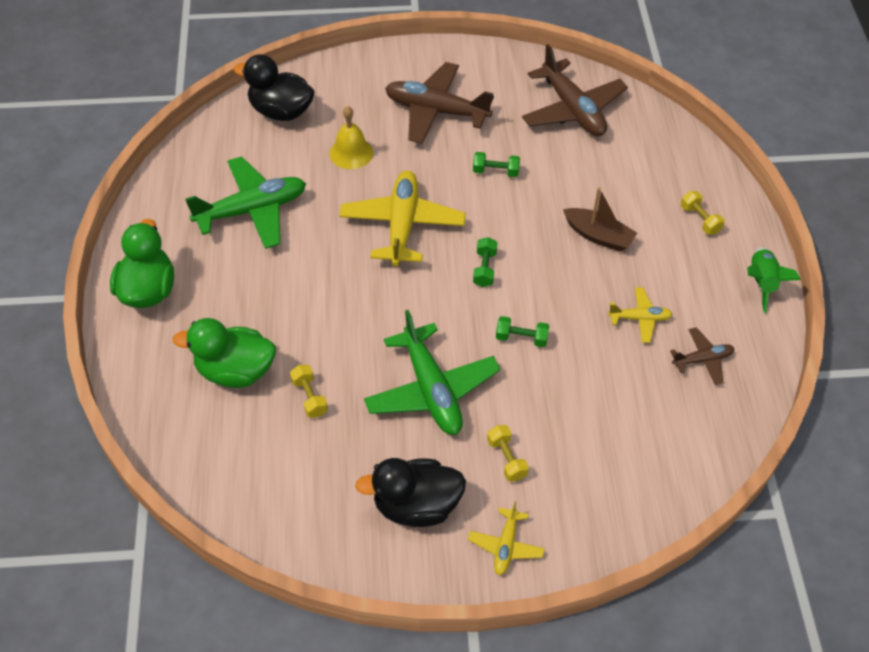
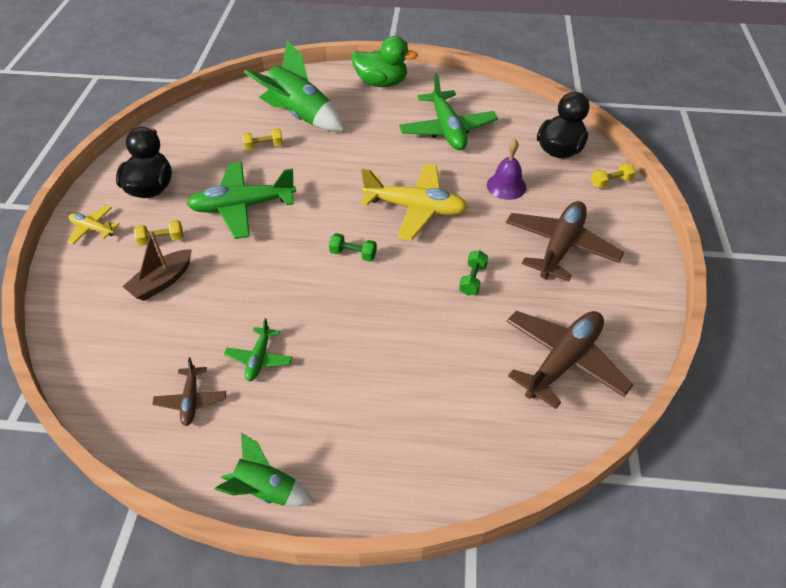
camera: 100 degrees right, 5 degrees down
(235, 371) = (299, 116): green duck -> green rocket
(351, 153) = (506, 186): yellow bell -> purple bell
(521, 338) = (270, 267): green dumbbell -> none
(572, 109) = (563, 361): brown plane -> brown plane turned 150 degrees clockwise
(598, 236) = (372, 347): brown boat -> brown boat (162, 282)
(640, 318) = (259, 358): yellow plane -> green plane
(700, 219) = (374, 450): yellow dumbbell -> yellow dumbbell (610, 182)

